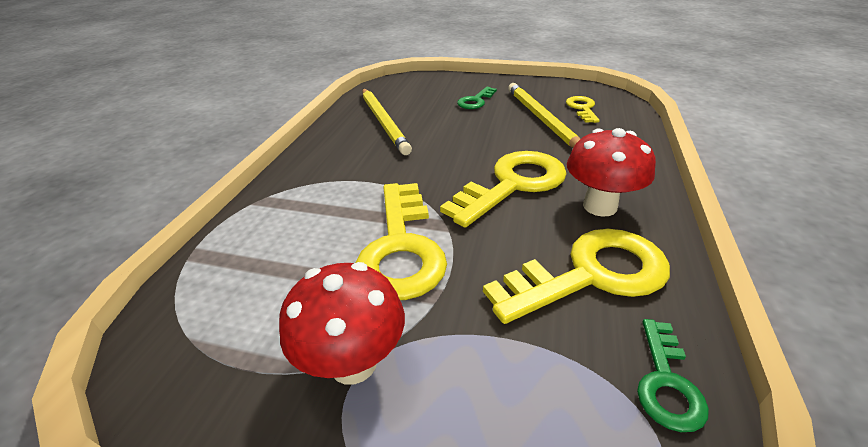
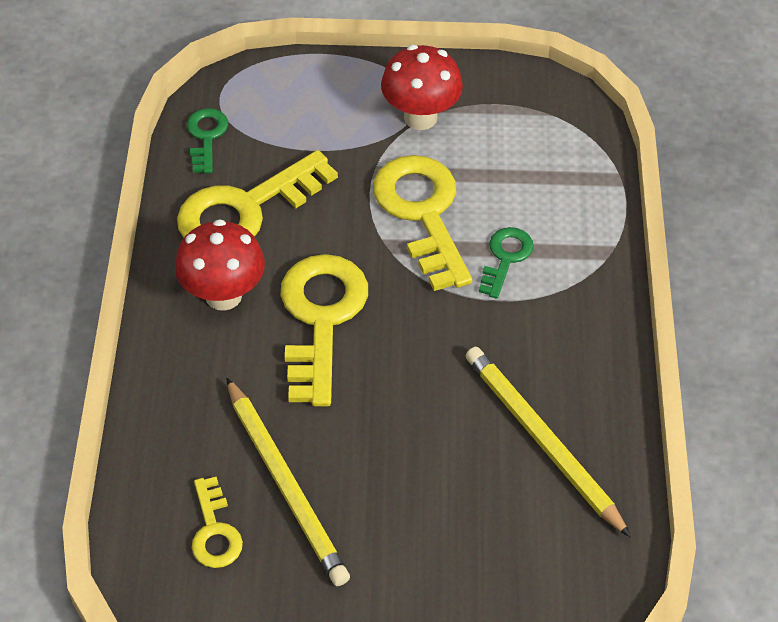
camera: 165 degrees right, 15 degrees up
(475, 101) = (405, 536): green key -> green key (506, 258)
(513, 184) = (321, 318): yellow key -> yellow key turned 150 degrees clockwise

